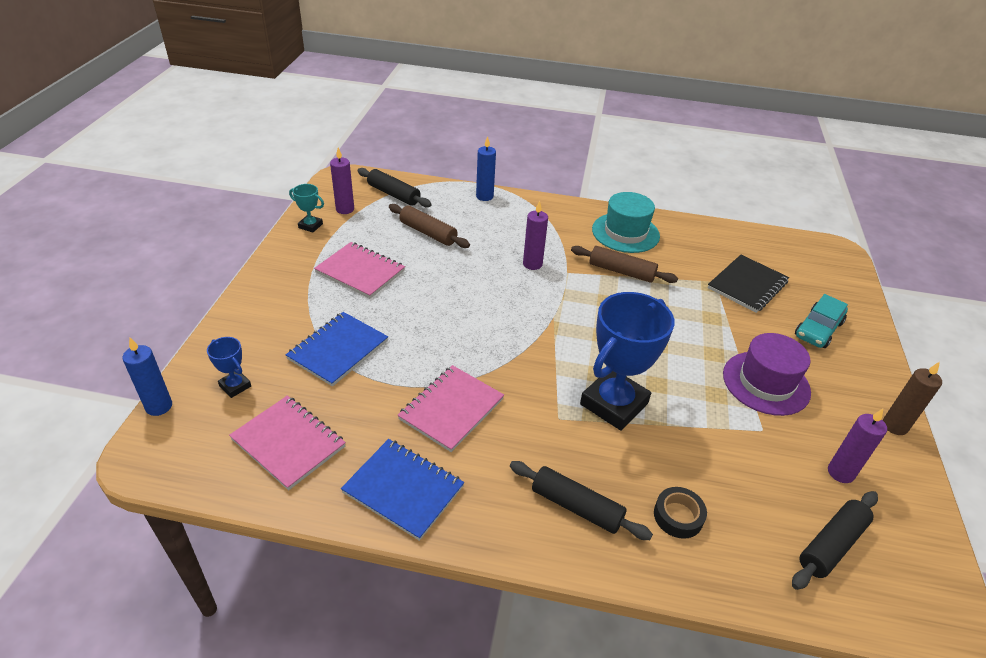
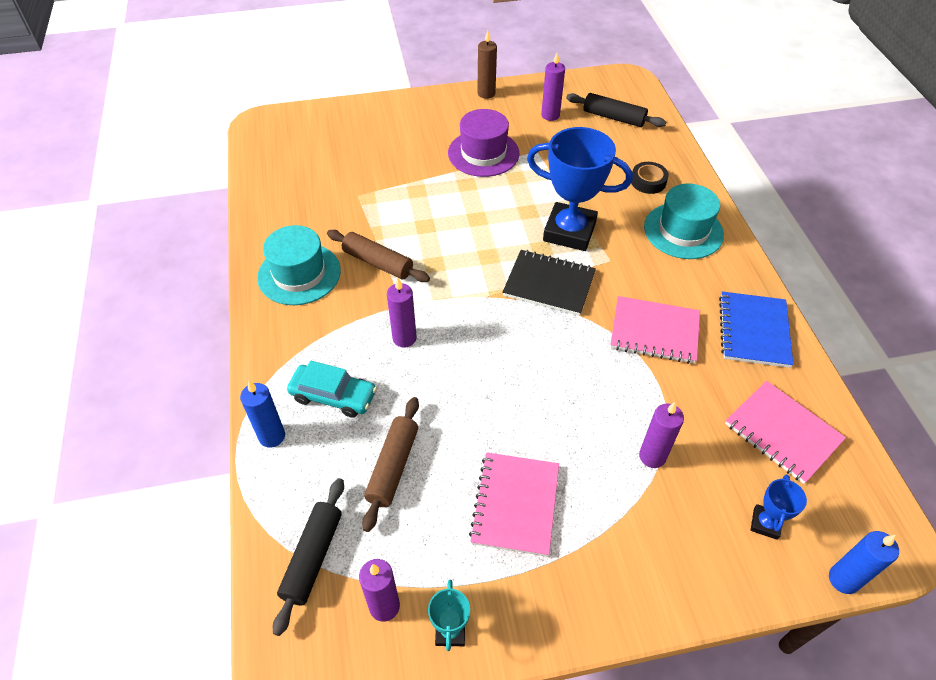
camera: 110 degrees left, 10 degrees up
(289, 443) = (782, 433): pink notebook -> pink notebook turned 60 degrees counterclockwise
(338, 350) = (652, 456): blue notebook -> purple candle
(576, 507) = (683, 231): black rolling pin -> turquoise hat
(621, 271) = (378, 262): brown rolling pin -> brown rolling pin turned 60 degrees counterclockwise
(747, 285) = (352, 174): black notebook -> black notebook (549, 284)
(818, 329) = (395, 130): turquoise car -> turquoise car (333, 396)

